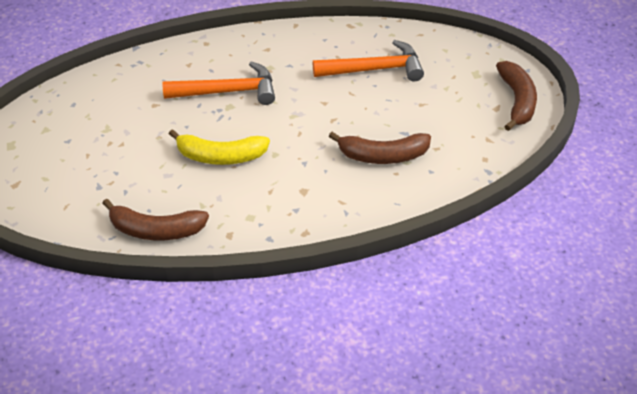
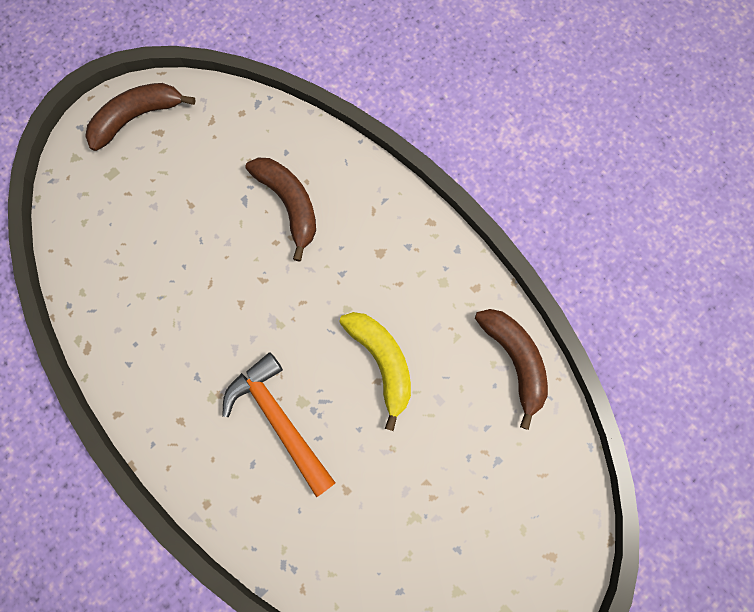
camera: 120 degrees left, 30 degrees up
(374, 69) = (156, 279): orange hammer -> none

